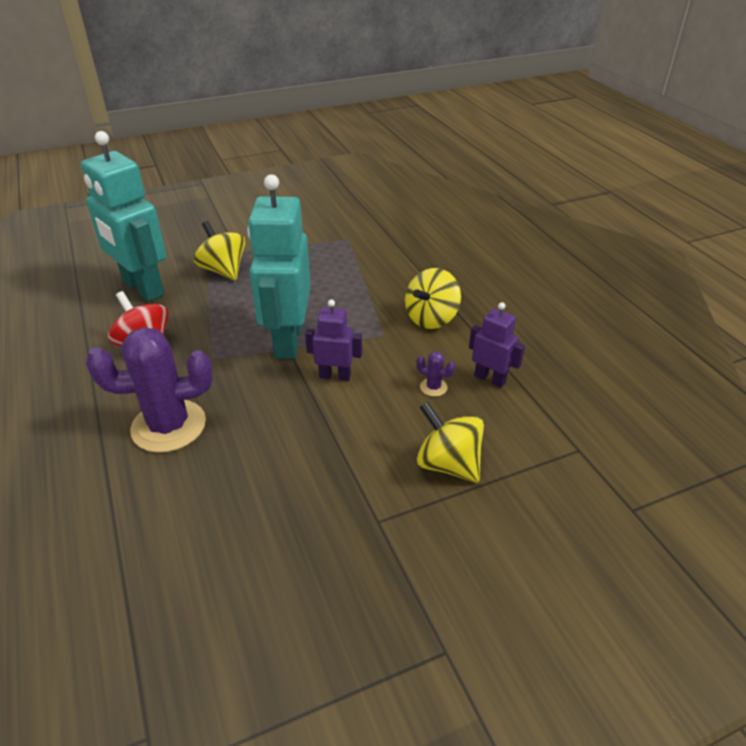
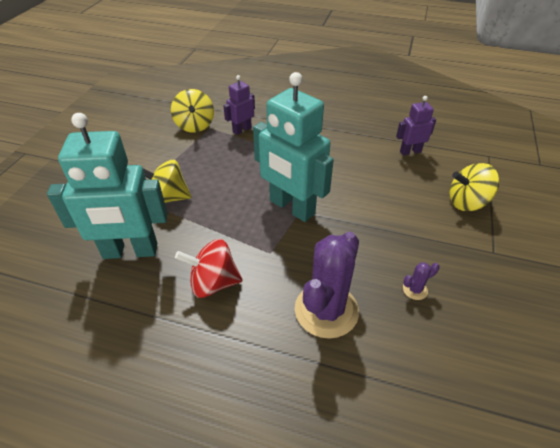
camera: 50 degrees left, 5 degrees up
(335, 376) = (350, 205): purple robot -> purple robot (242, 130)
(431, 318) = (335, 142): yellow spinning top -> yellow spinning top (195, 125)
(433, 387) = (398, 174): purple cactus -> purple cactus (415, 290)

